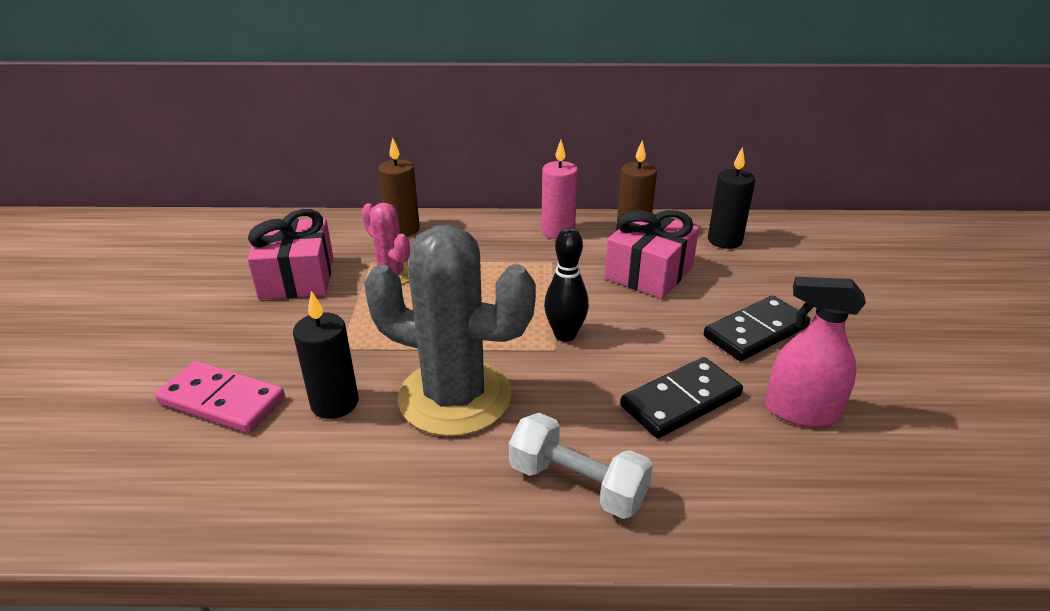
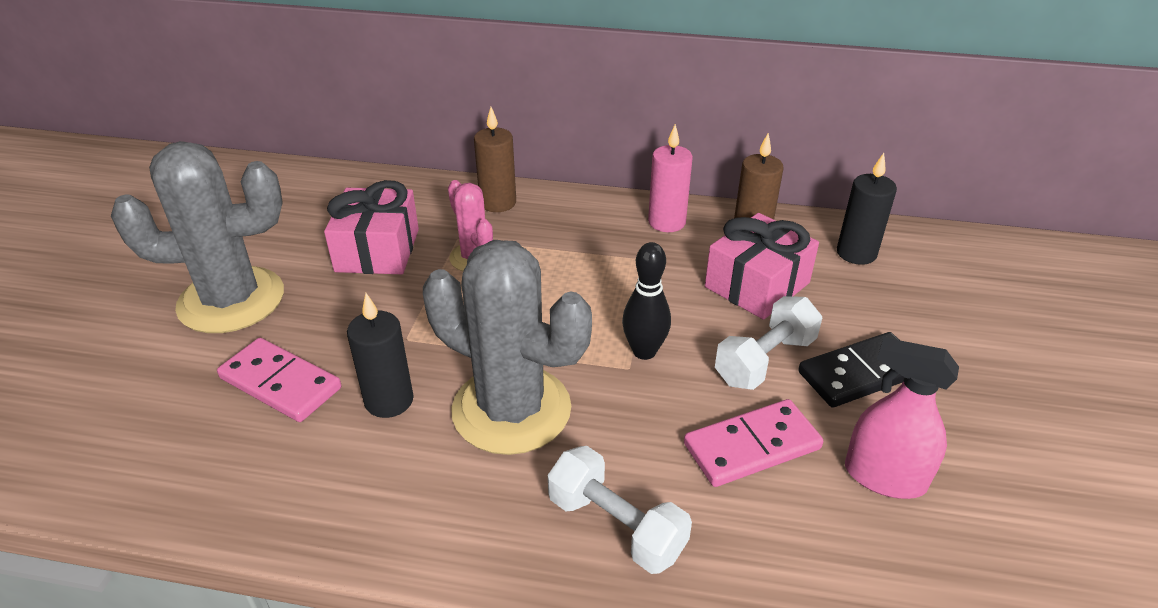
camera: 10 degrees right, 5 degrees up
(158, 334) = (231, 300): none -> grey cactus
(672, 331) = (765, 361): none -> white dumbbell
(680, 401) = (751, 446): black domino -> pink domino

